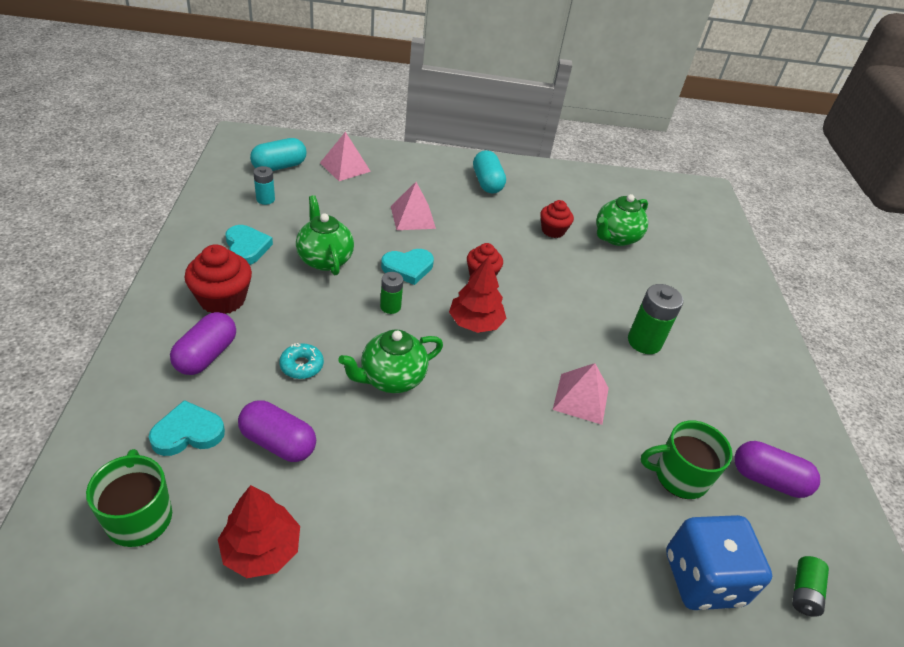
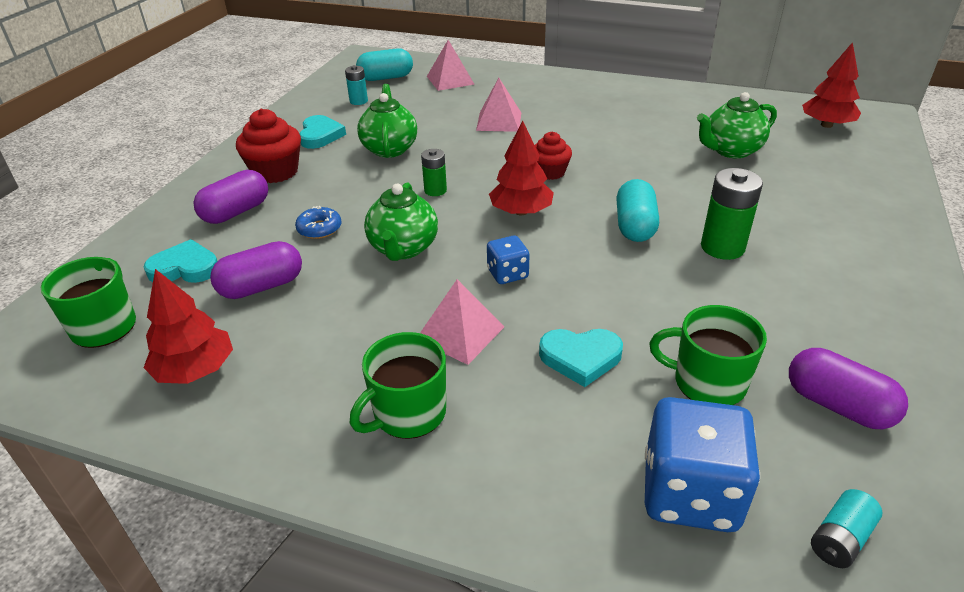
camera: 25 degrees right, 5 degrees down
(278, 442) = (261, 286): purple capsule -> purple capsule turned 75 degrees counterclockwise
(301, 365) = (319, 229): turquoise donut -> blue donut
(391, 379) = (403, 249): green teapot -> green teapot turned 75 degrees counterclockwise
(408, 268) = (471, 161): turquoise heart -> turquoise heart (580, 358)
(473, 554) = (408, 413): none -> green mug
(487, 183) = (596, 97): turquoise capsule -> turquoise capsule (635, 226)
(492, 394) = (507, 274): none -> blue dice
(553, 230) = (654, 140): red cupcake -> none
(581, 398) = (613, 290): pink pyramid -> pink pyramid (460, 333)
(675, 204) = (826, 125): none -> red tree
(804, 592) = (840, 539): green battery -> turquoise battery

